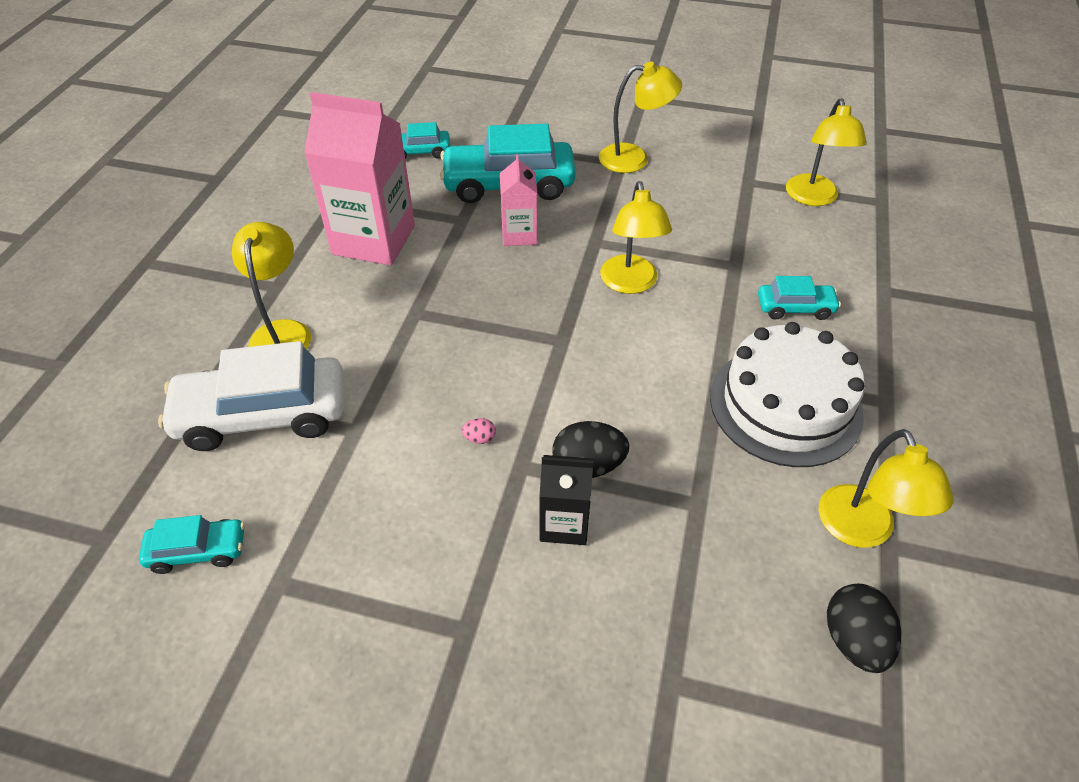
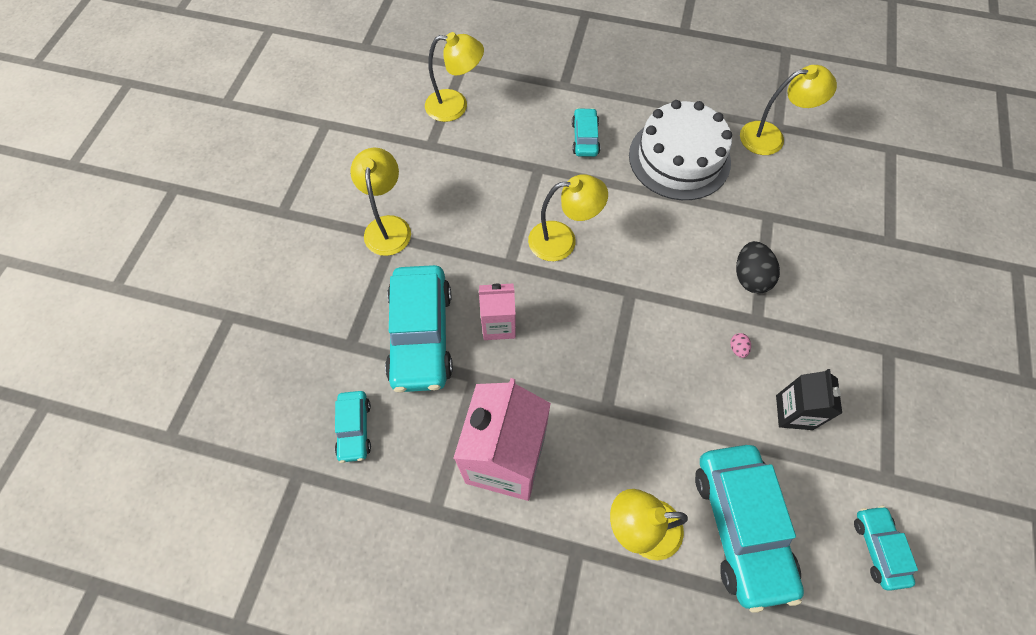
camera: 90 degrees left, 15 degrees up
(263, 415) = (740, 526): white car -> turquoise car
(564, 523) = (799, 293): black carton -> black carton (794, 412)
(854, 640) = (842, 154): black egg -> none

